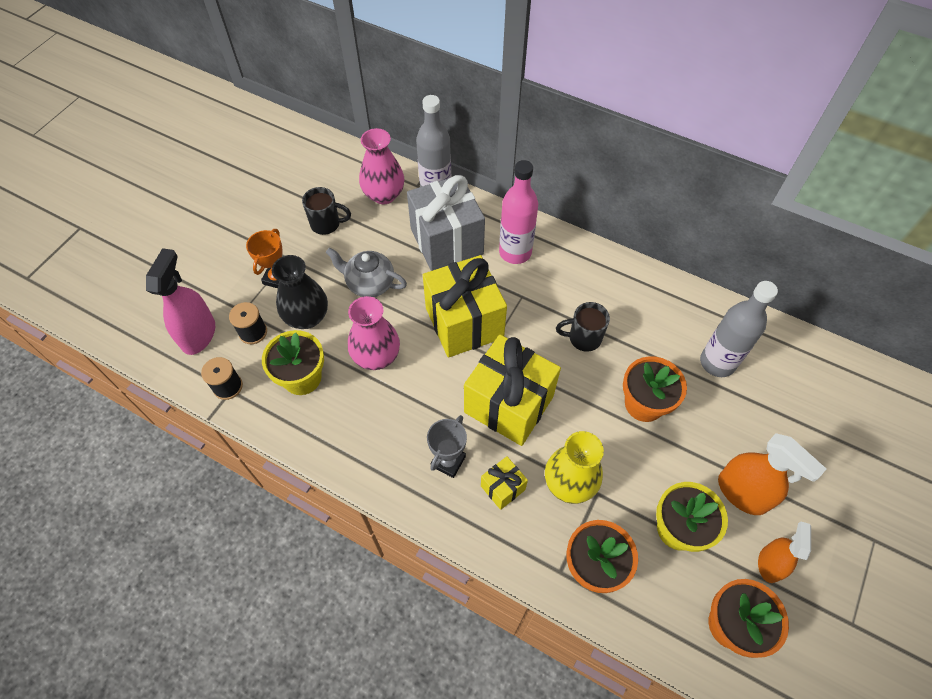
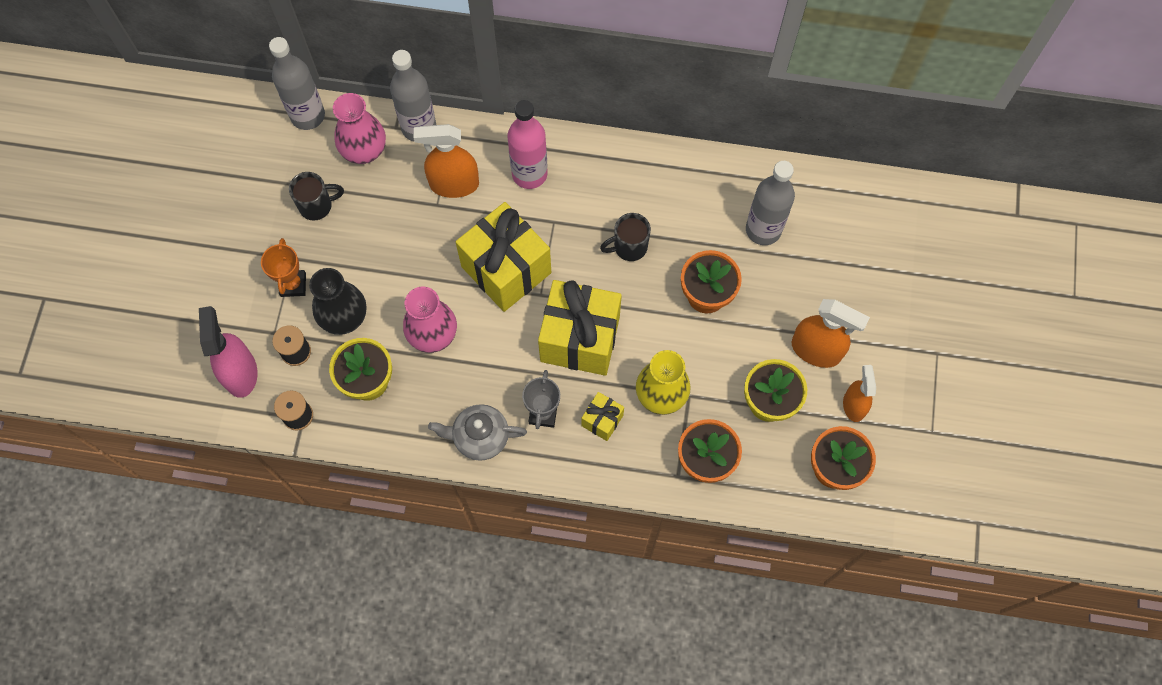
camera: 20 degrees left, 10 degrees up
(351, 158) = (308, 116): none -> grey bottle
(369, 283) = (392, 259): grey teapot -> grey teapot (480, 437)
(446, 241) = (454, 184): grey gift -> orange spray bottle

